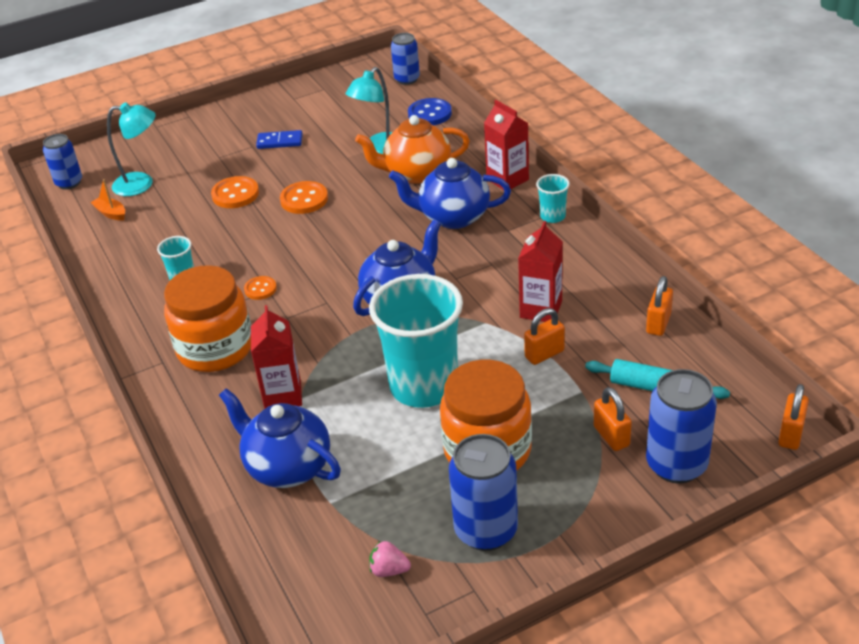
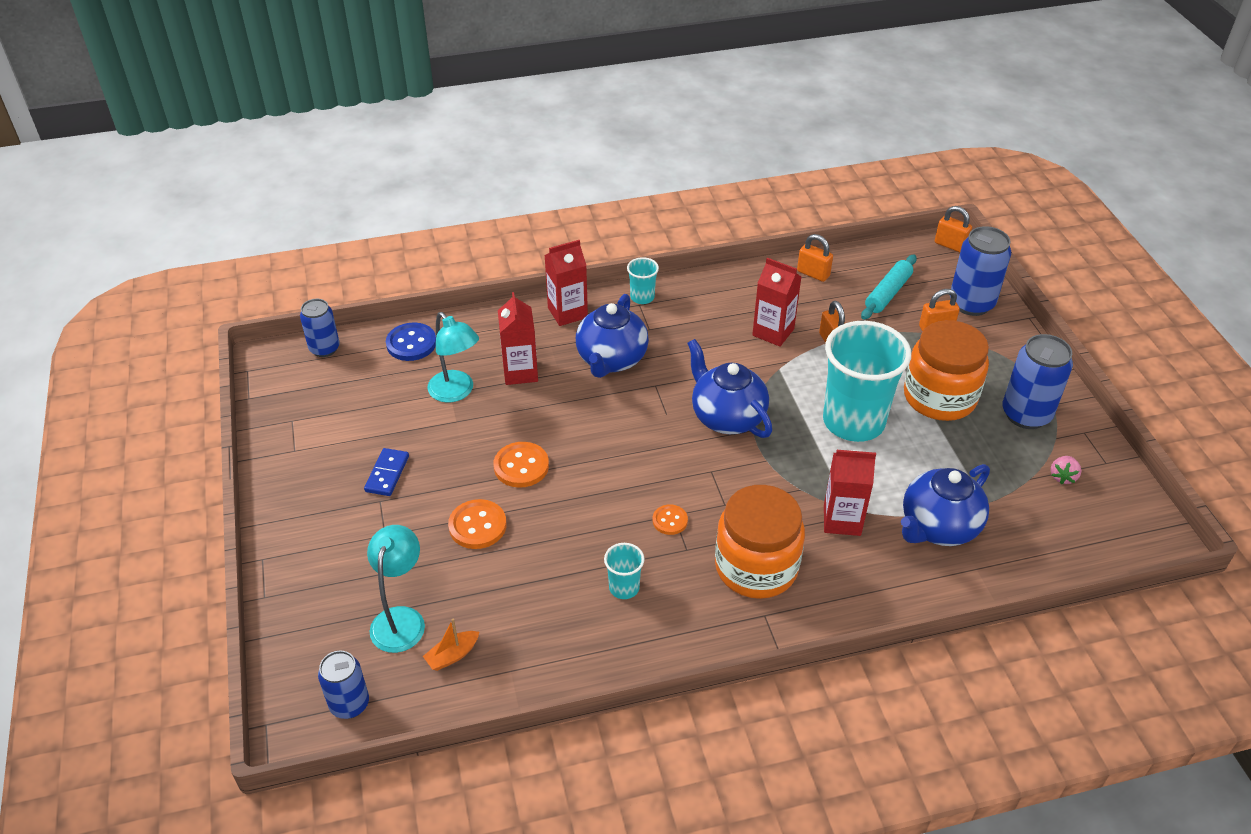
camera: 80 degrees left, 5 degrees up
(416, 173) = (520, 372): orange teapot -> red carton

